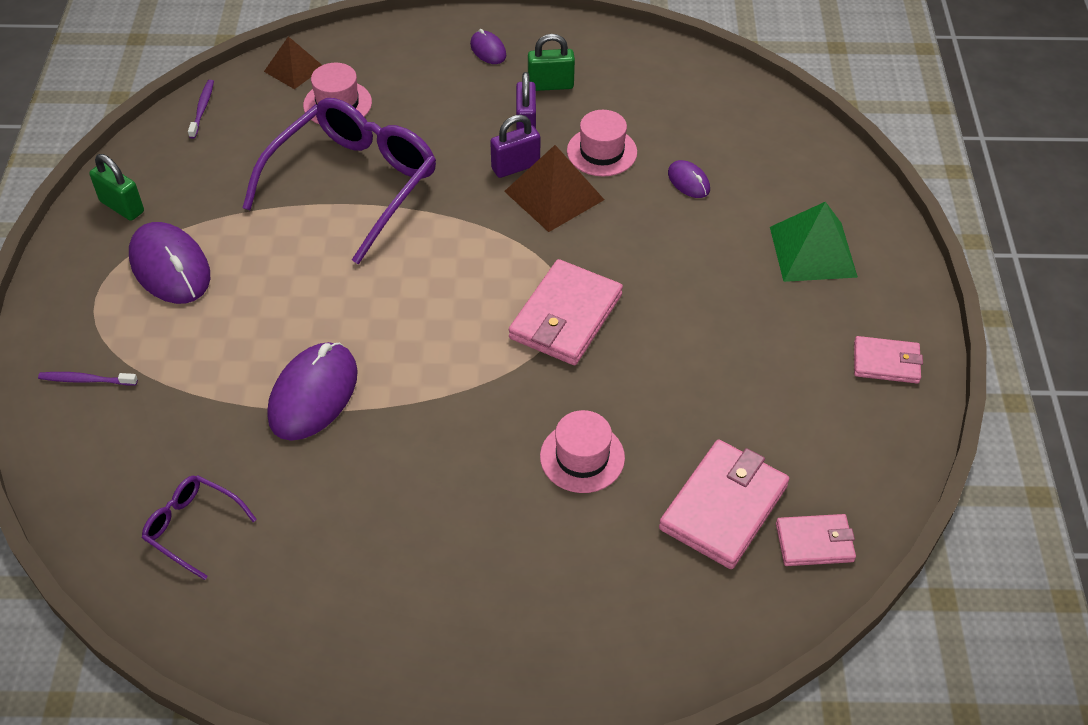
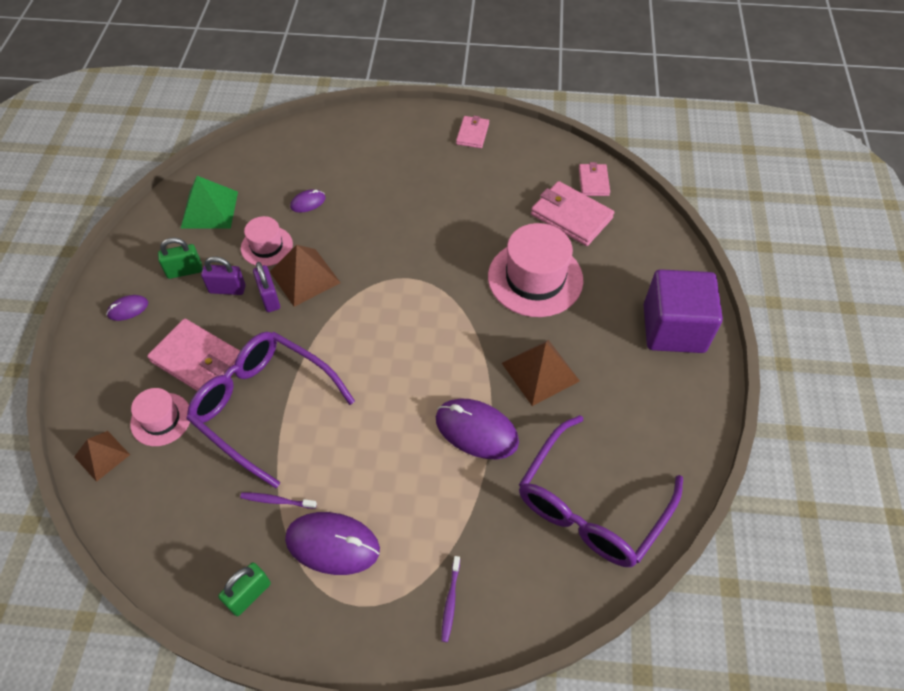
camera: 85 degrees left, 5 degrees up
(170, 267) = (332, 544): purple mouse -> purple mouse turned 45 degrees clockwise
(193, 527) = (591, 505): purple glasses -> purple glasses, size x2.15
(202, 109) = (133, 533): purple toothbrush -> purple toothbrush (277, 501)
(408, 466) = (540, 372): none -> brown pyramid
(497, 654) = (673, 328): none -> purple cube
(550, 85) = (185, 271): green padlock -> green padlock turned 75 degrees clockwise
(565, 317) = (420, 278): pink wallet -> pink wallet (197, 360)
(582, 457) = (535, 278): pink hat -> pink hat, size x1.79
(812, 251) = (382, 151): green pyramid -> green pyramid (209, 209)

